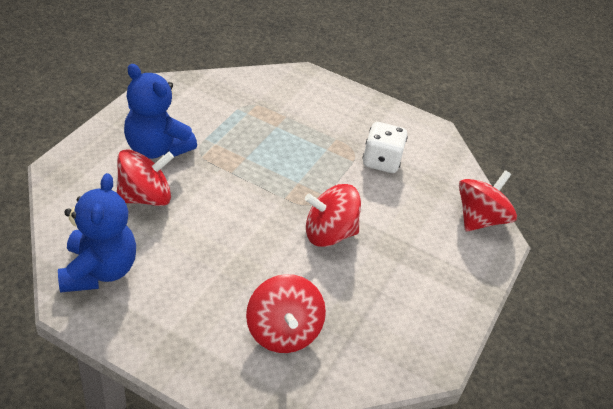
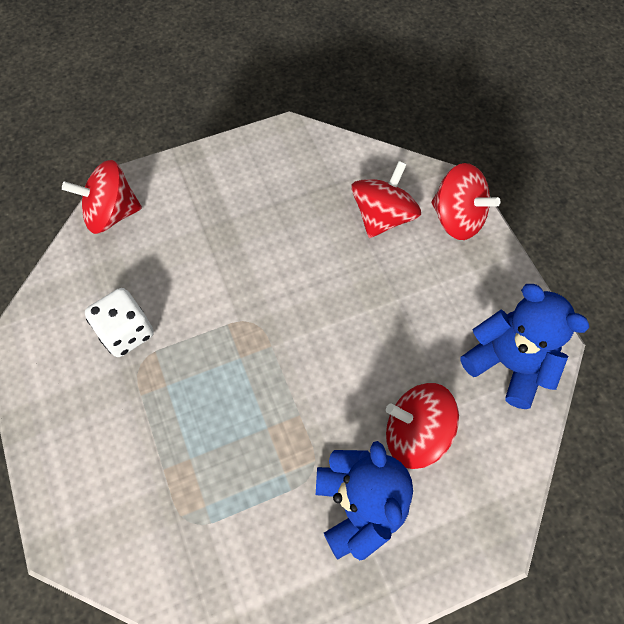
camera: 135 degrees left, 20 degrees up
(99, 270) = (508, 364): blue teddy bear -> blue teddy bear turned 90 degrees clockwise
(329, 233) = (265, 280): red spinning top -> red spinning top (457, 218)

